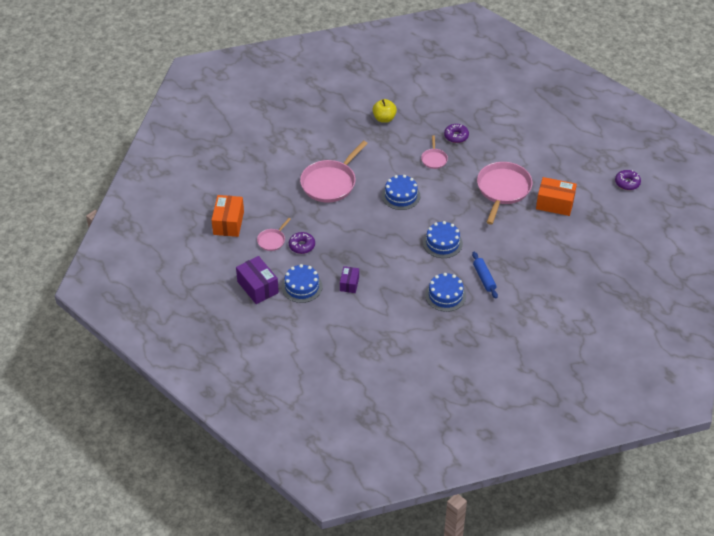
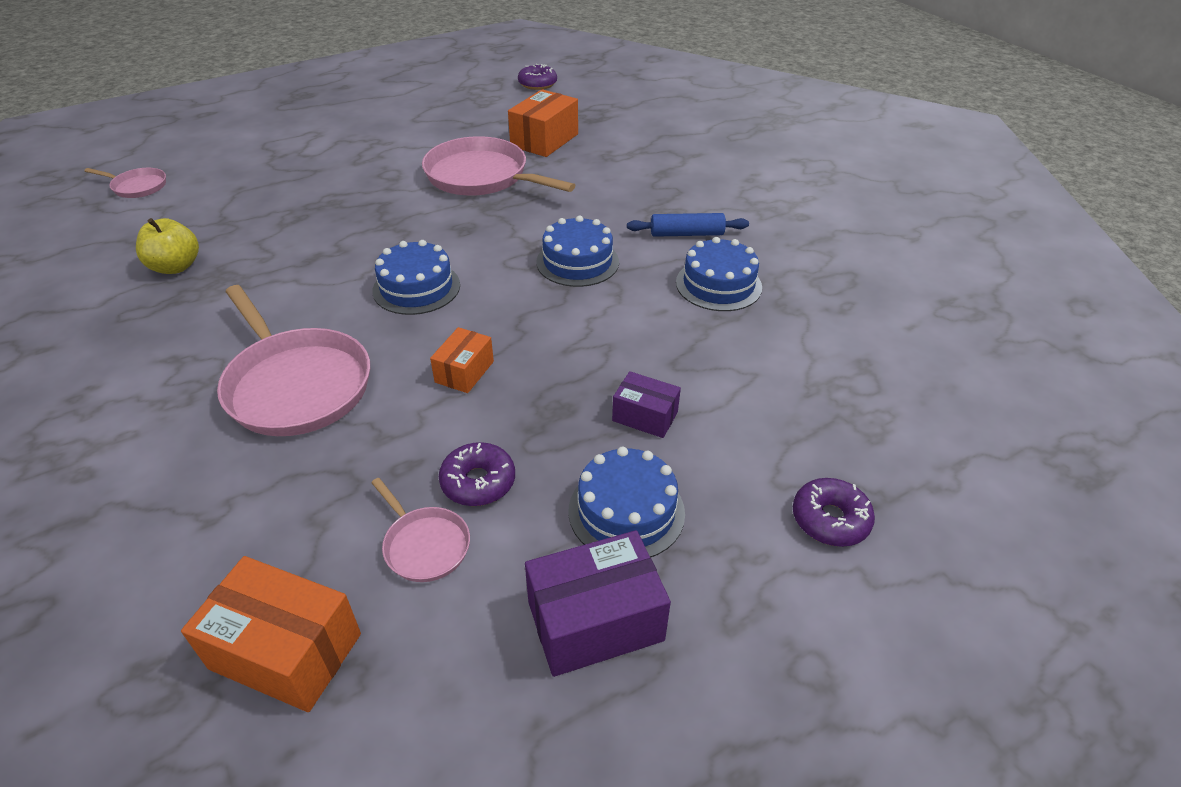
camera: 75 degrees left, 5 degrees down
(354, 226) = (464, 372): none -> orange box
(434, 159) = (349, 229): pink pan -> pink pan (138, 186)
(456, 136) = (312, 195): purple donut -> purple donut (830, 519)

